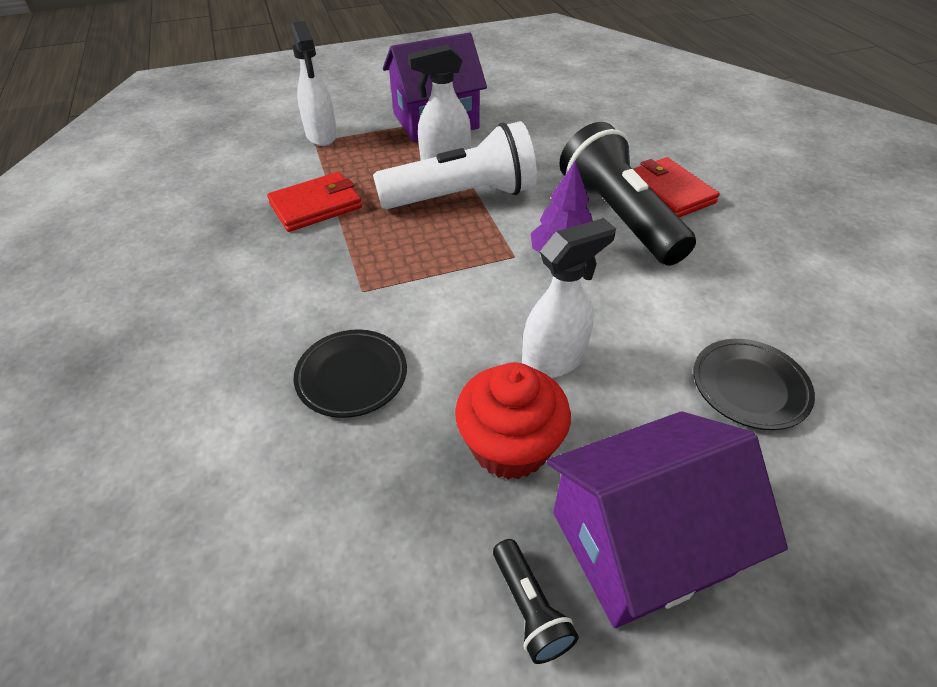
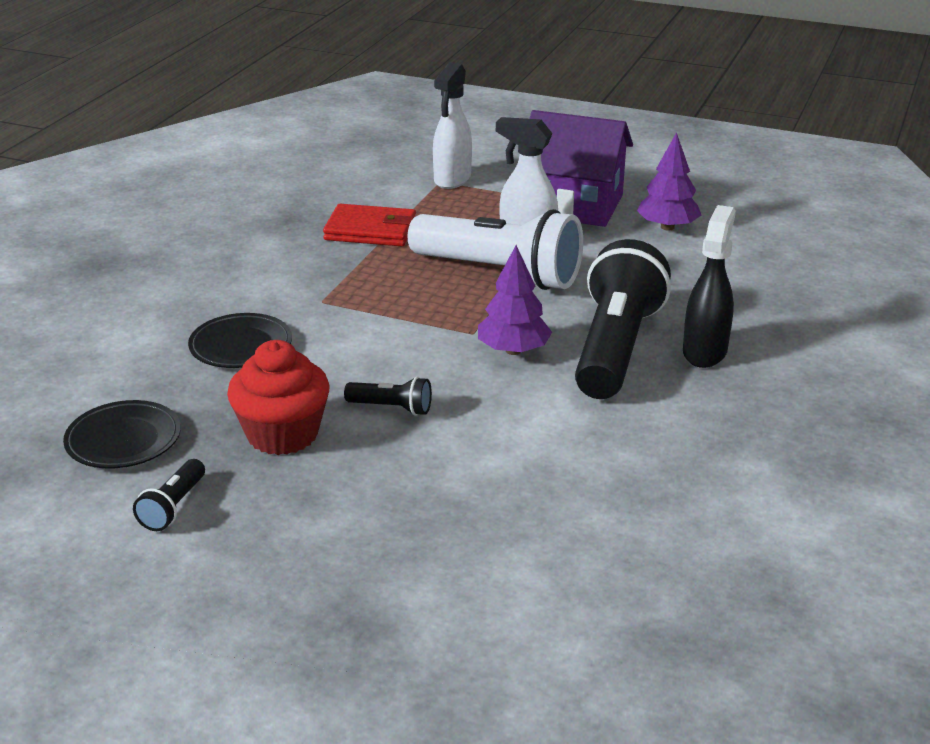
camera: 40 degrees right, 15 degrees down
(516, 112) = (667, 227): none -> purple tree
(554, 360) = (391, 408): white spray bottle -> black flashlight
(640, 542) = (284, 522): purple house -> none
(668, 192) = (705, 352): red wallet -> black spray bottle
(749, 387) = (514, 501): black plate -> black plate (123, 440)

